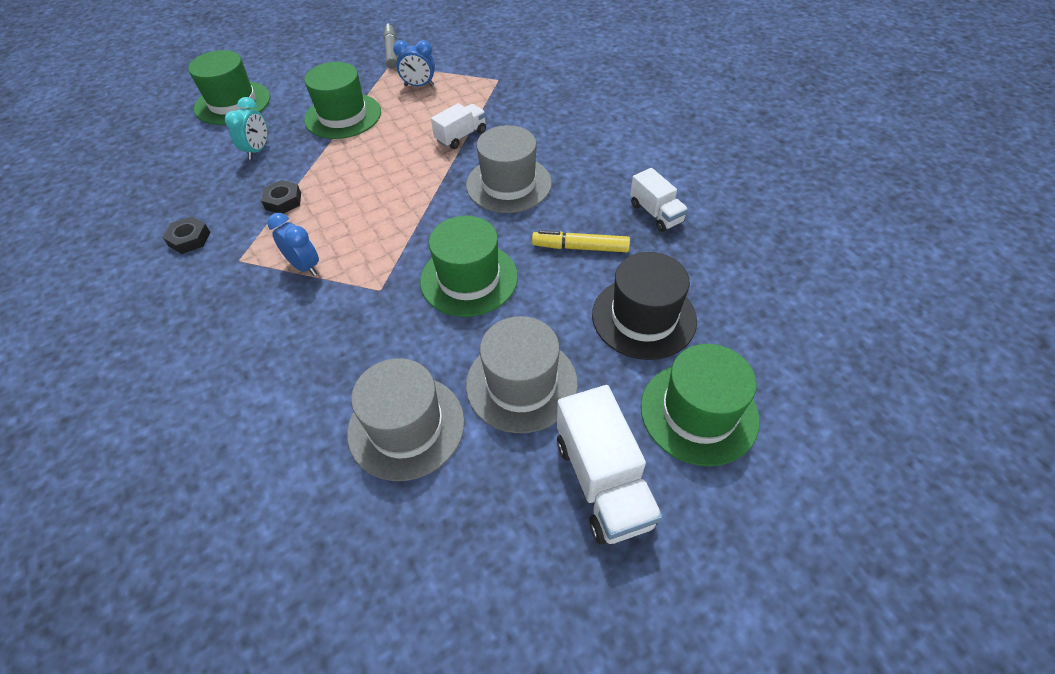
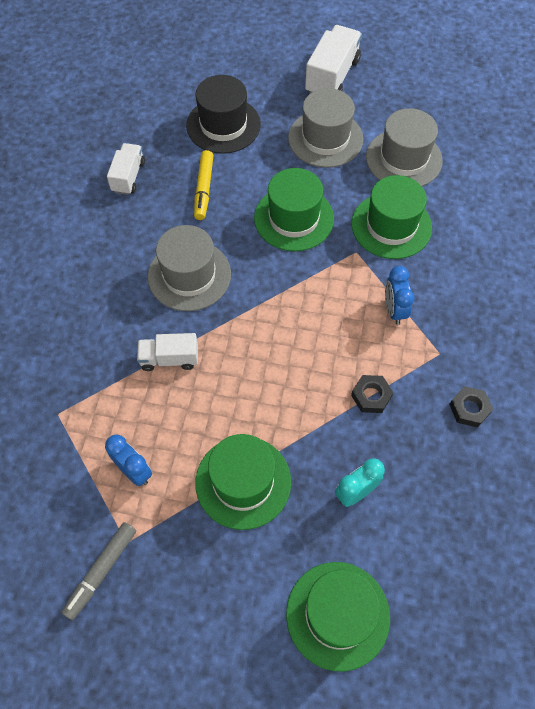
camera: 140 degrees left, 10 degrees up
(580, 247) = (204, 189): yellow marker -> yellow marker turned 45 degrees clockwise
(699, 412) = (256, 70): green hat -> green hat (391, 226)

